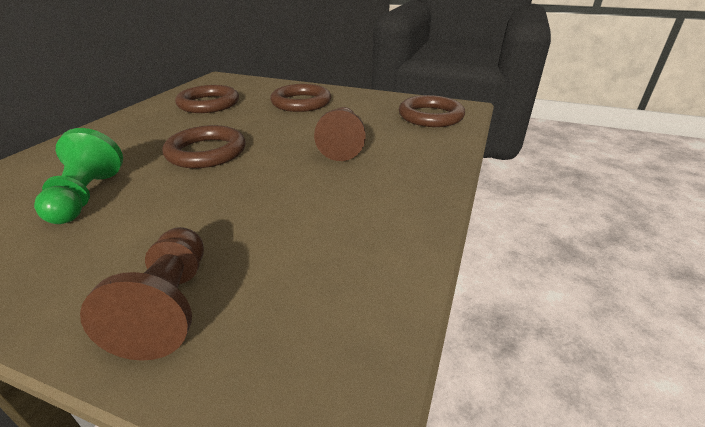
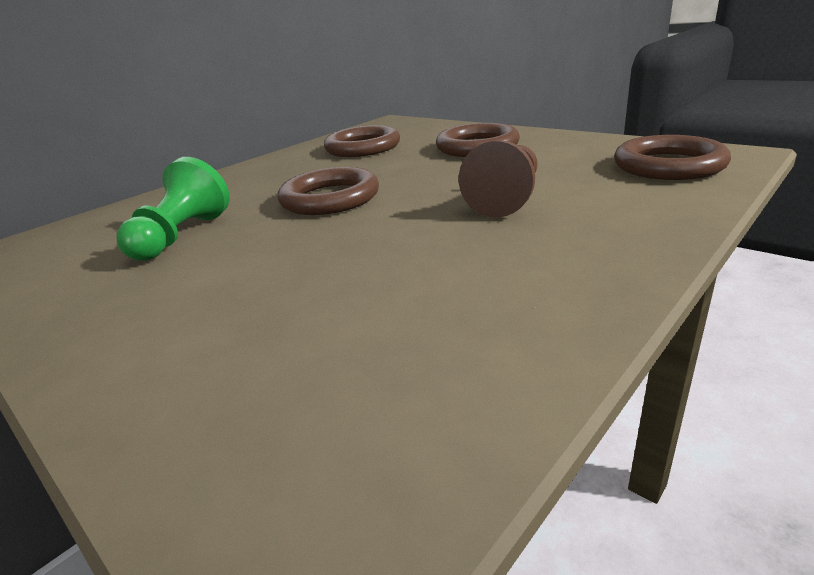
camera: 25 degrees right, 5 degrees down
(169, 306) = (186, 366): brown pawn -> none

